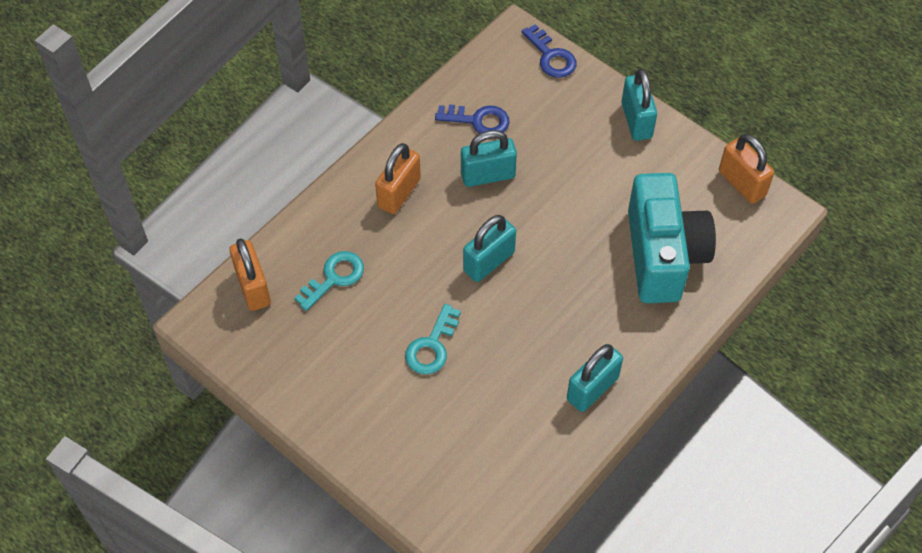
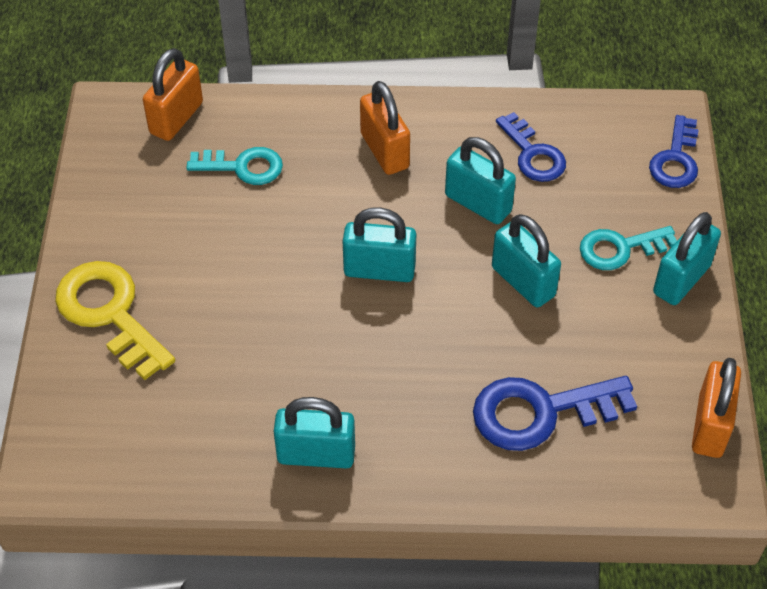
camera: 50 degrees right, 5 degrees down
(382, 432) = (110, 313): none -> yellow key
(399, 193) = (384, 151): orange padlock -> orange padlock turned 75 degrees clockwise
(432, 346) = (239, 289): turquoise key -> turquoise key (620, 248)
(566, 196) = (523, 281): none -> turquoise padlock
(663, 255) = (540, 412): turquoise camera -> blue key

